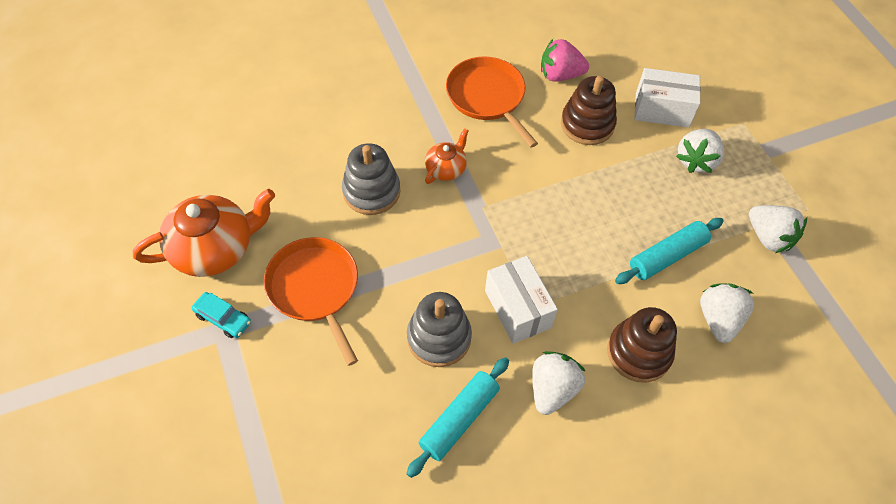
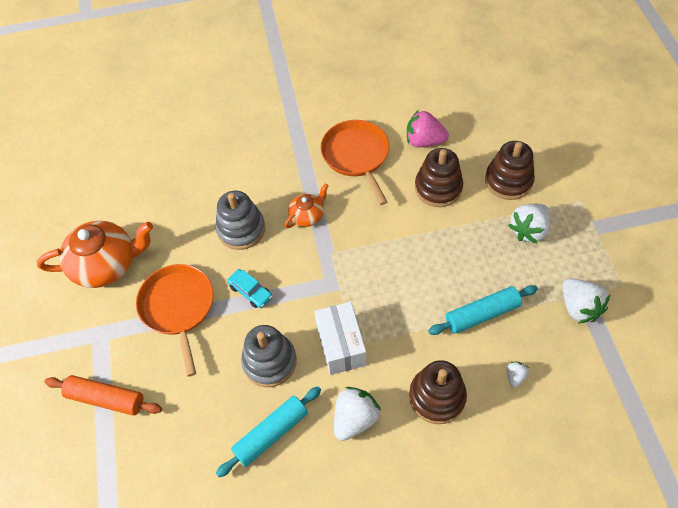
camera: 15 degrees right, 0 degrees up
(223, 318) = (101, 323): turquoise car -> turquoise car (250, 291)
(248, 406) = (106, 399): none -> orange rolling pin
(662, 110) = (508, 181): white box -> brown stacking toy
(718, 319) = (515, 376): white strawberry -> white strawberry, size x0.50

